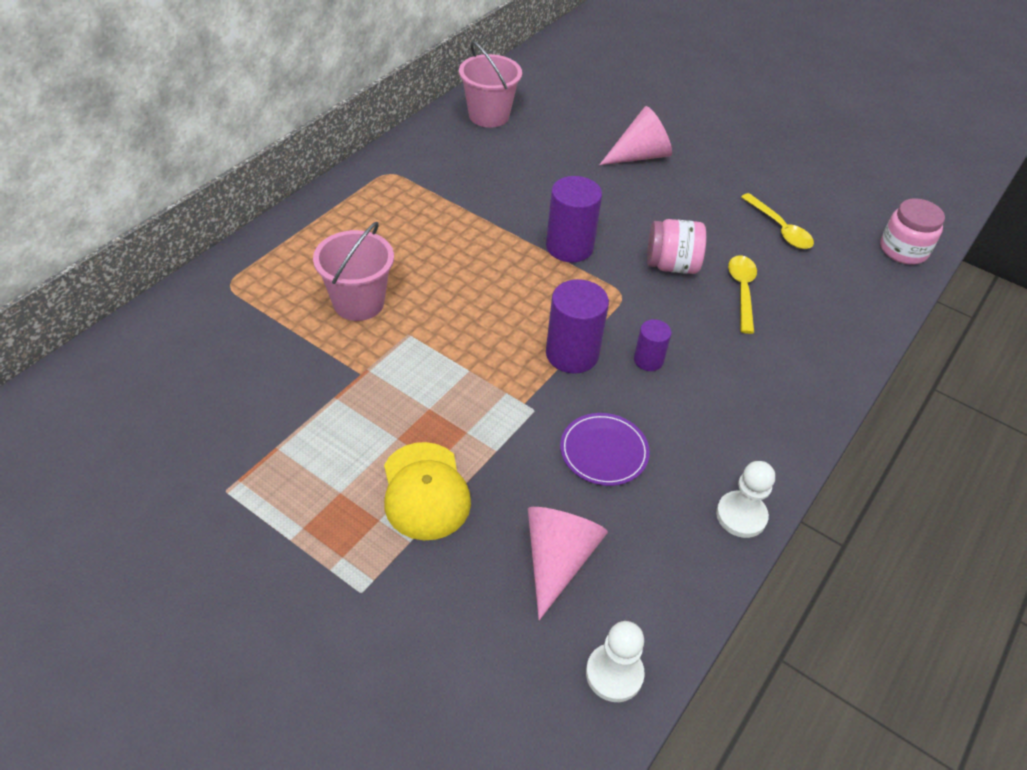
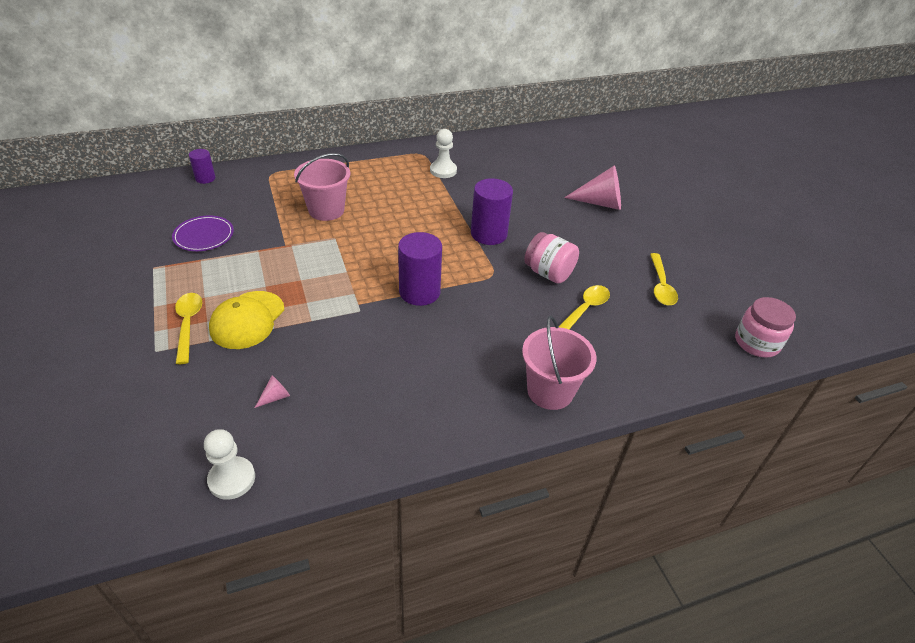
camera: 35 degrees right, 5 degrees down
(362, 537) = (188, 325): none -> yellow spoon
(489, 115) = (519, 146): pink bucket -> pink bucket (550, 391)
(557, 560) = (275, 397): pink cone -> pink cone, size x0.44
(604, 451) = (375, 354): purple plate -> purple plate (204, 236)
(648, 360) = (466, 319): purple cylinder -> purple cylinder (205, 178)
(741, 515) = (421, 441): white pawn -> white pawn (443, 170)

